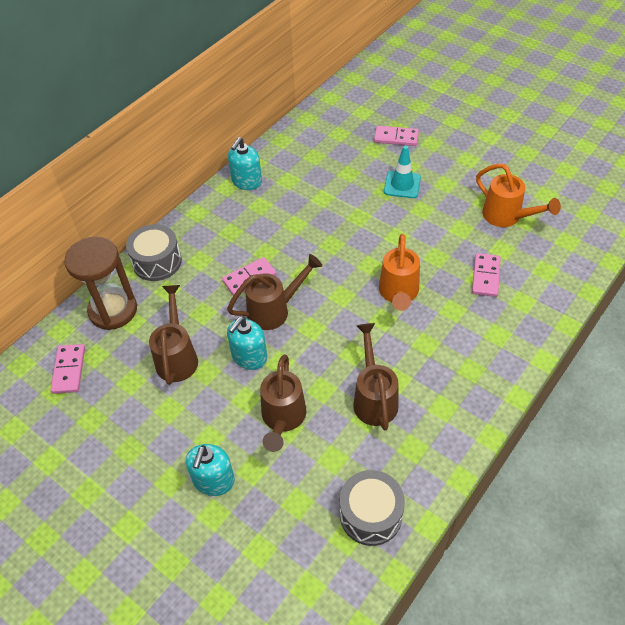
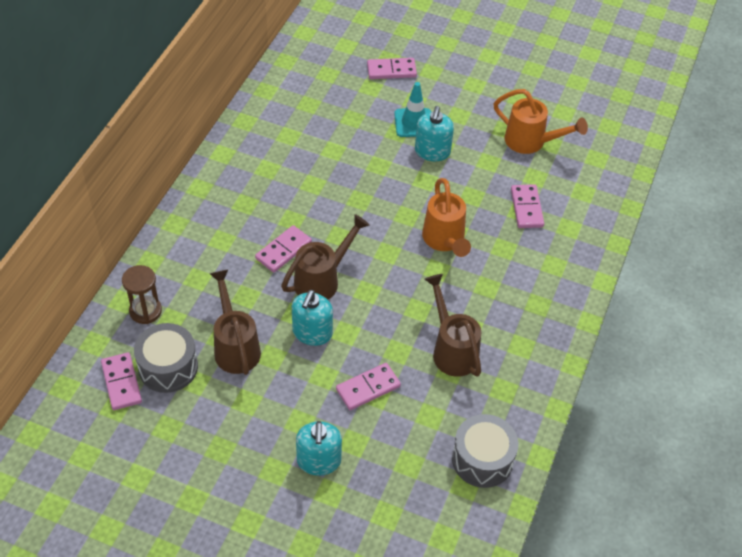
camera: 20 degrees left, 0 degrees up
(113, 310) = (145, 311): brown hourglass -> brown hourglass, size x0.60
(157, 262) = (174, 250): grey drum -> grey drum (168, 367)
(246, 182) = (243, 144): turquoise soap dispenser -> turquoise soap dispenser (432, 151)
(282, 419) = (368, 388): brown watering can -> pink domino

